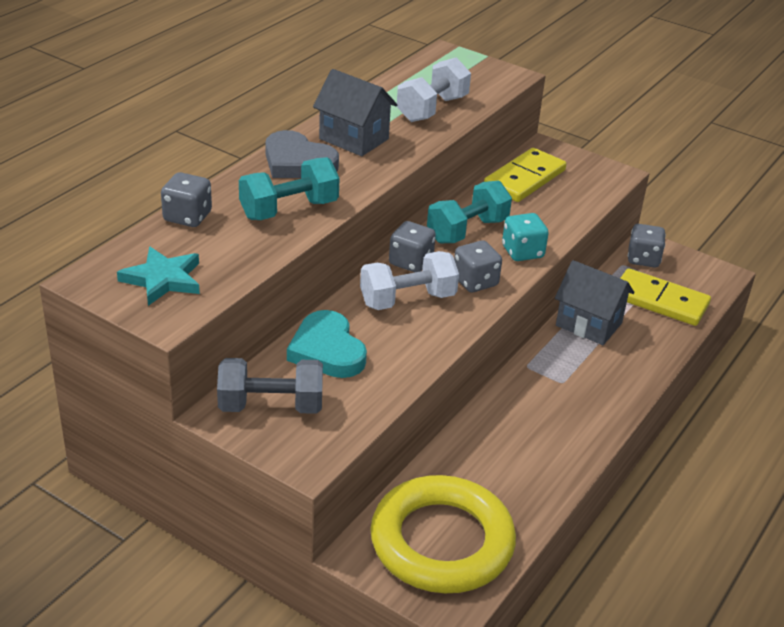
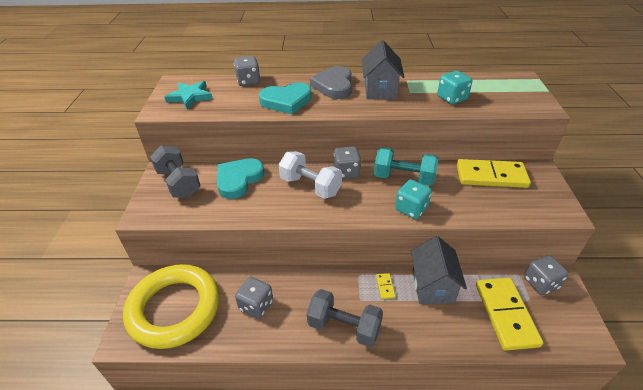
camera: 60 degrees right, 5 degrees up
(289, 210) = (286, 101): turquoise dumbbell -> turquoise heart
(432, 109) = (452, 98): white dumbbell -> turquoise dice
(475, 282) = (356, 203): grey dice -> grey dice (256, 305)
(560, 356) = (385, 287): none -> yellow domino
(588, 411) = (344, 327): none -> grey dumbbell

